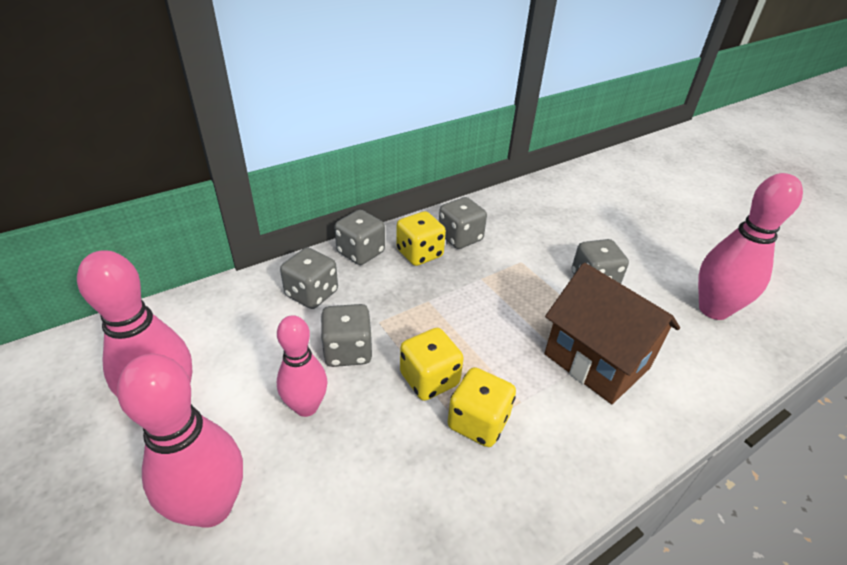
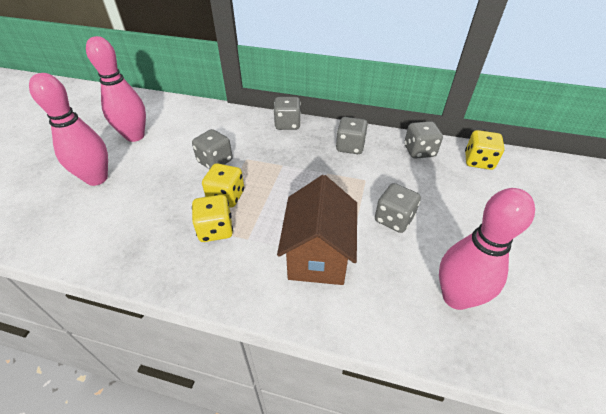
camera: 50 degrees right, 5 degrees up
(306, 407) = (169, 170): pink bowling pin -> none
(312, 294) = (239, 129): grey dice -> grey dice (419, 151)
(419, 253) = (315, 141): yellow dice -> yellow dice (478, 161)

